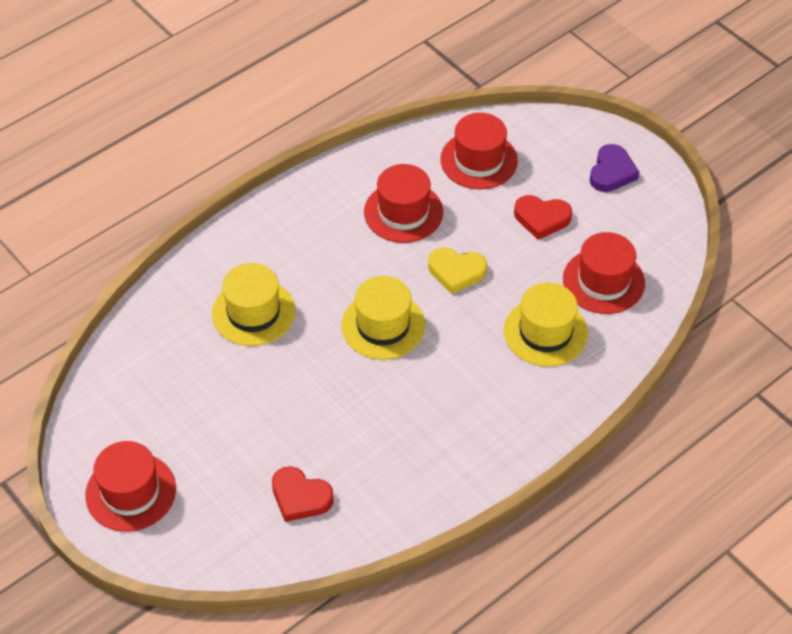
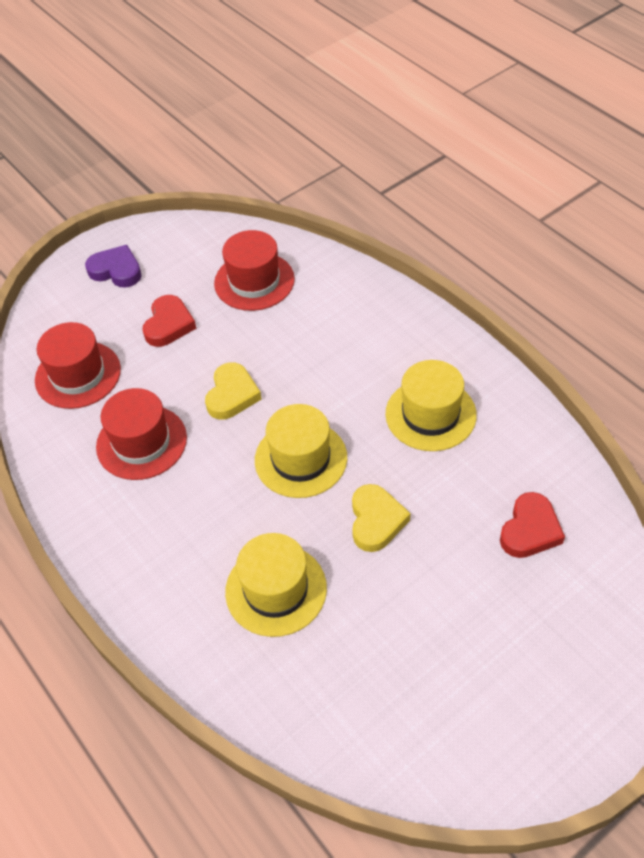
camera: 85 degrees left, 0 degrees up
(131, 492) = (545, 712): red hat -> none
(315, 381) = (376, 521): none -> yellow heart
(545, 332) = (314, 325): yellow hat -> yellow hat (430, 414)

